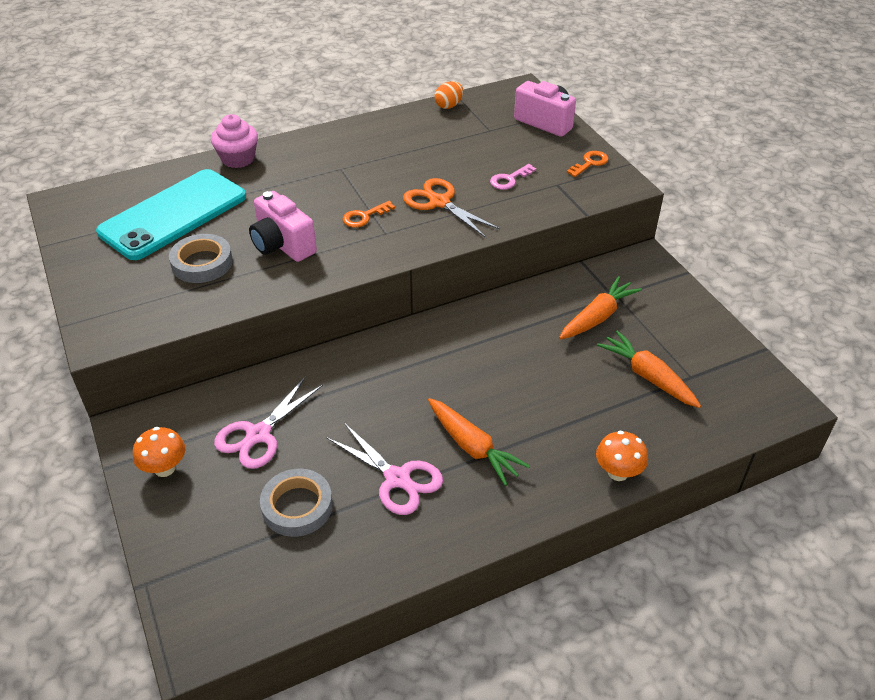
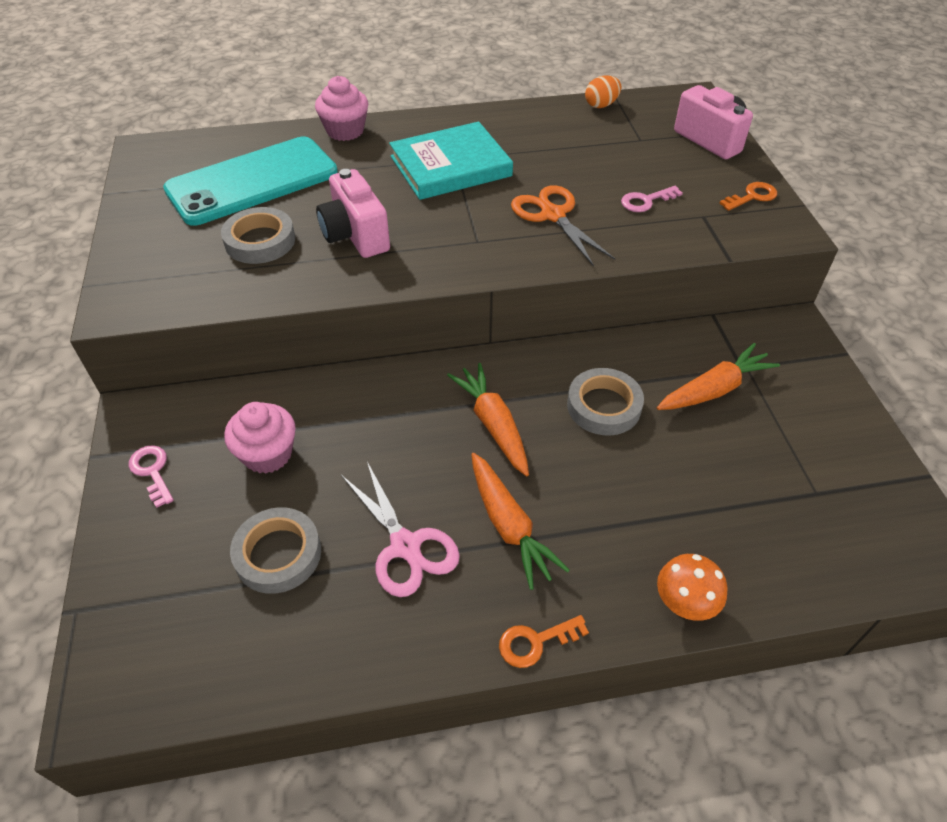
camera: 15 degrees right, 5 degrees up
(165, 468) = (152, 472): orange mushroom -> pink key
(258, 435) = (267, 454): pink scissors -> pink cupcake
(341, 175) = (450, 166): none -> turquoise book
(364, 217) = (459, 218): orange key -> orange key (535, 642)
(517, 345) = (604, 406): none -> grey tape
(648, 376) = (759, 481): orange carrot -> orange carrot (493, 425)

